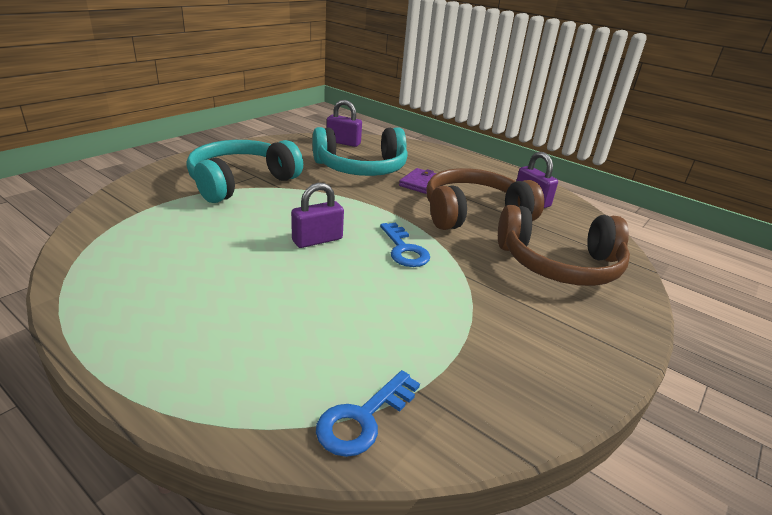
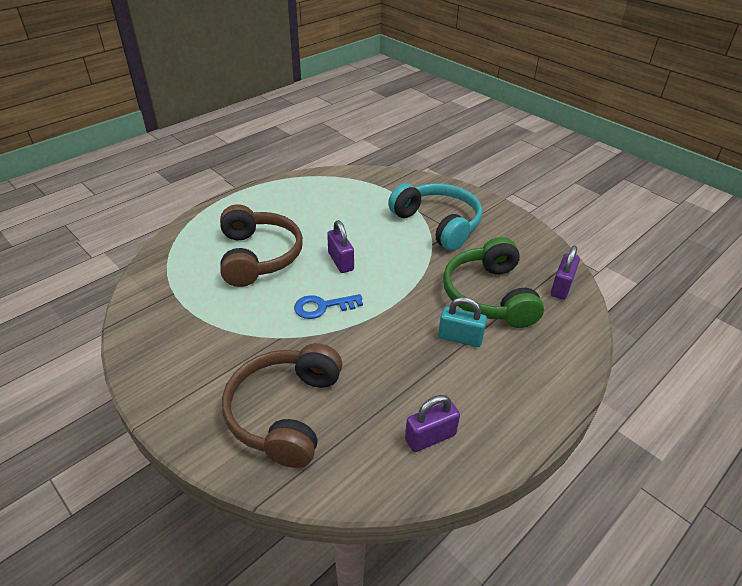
camera: 100 degrees right, 10 degrees up
(361, 168) = (489, 296): turquoise headphones -> green headphones
(363, 418) = (163, 271): blue key -> none
(421, 183) = (460, 338): purple wallet -> turquoise padlock
(474, 213) = (390, 369): brown headphones -> brown headphones (258, 256)

